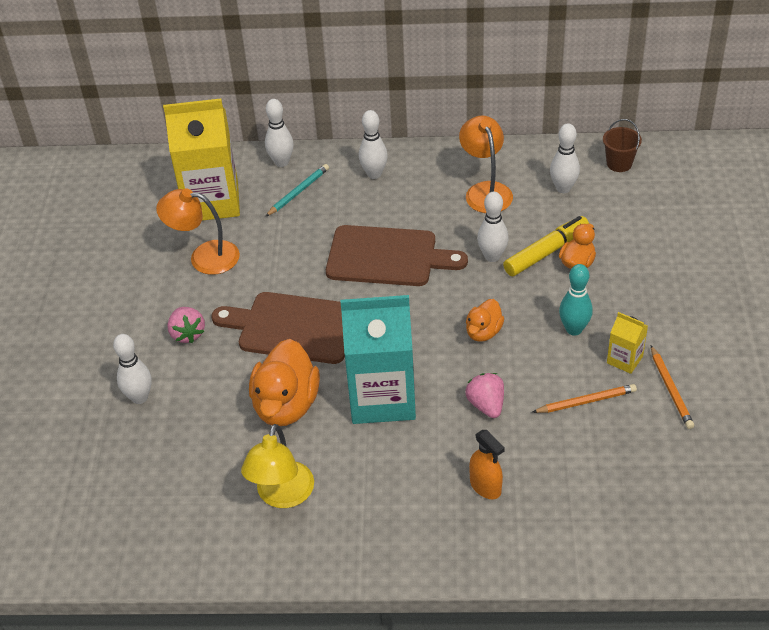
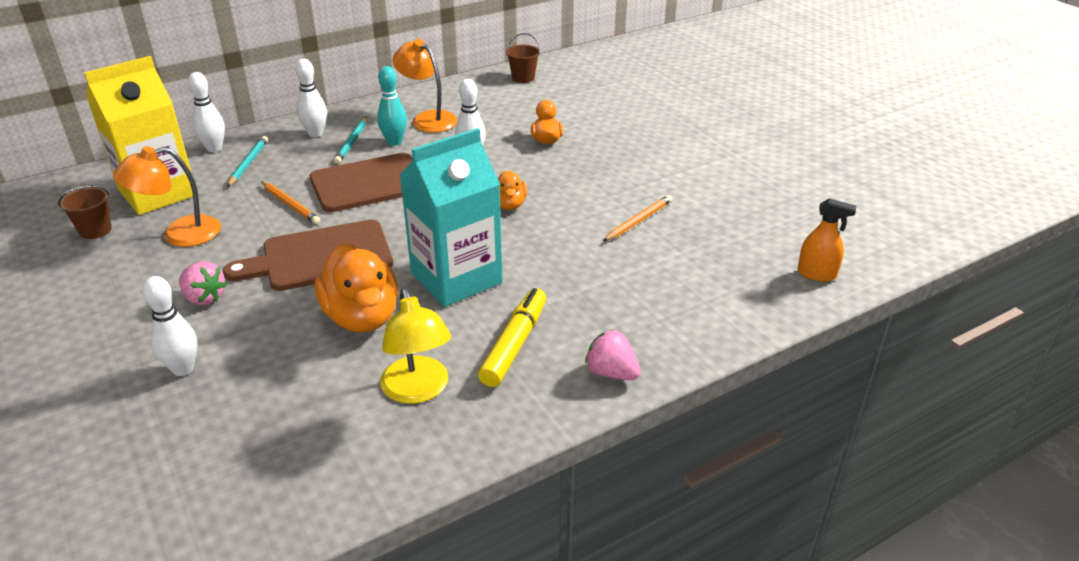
camera: 35 degrees left, 10 degrees down
(148, 227) = (95, 230): none -> brown bucket
(398, 197) = (352, 142): none -> turquoise pencil
(485, 486) = (611, 307): orange spray bottle -> orange spray bottle (817, 274)
(486, 405) = (557, 251): pink strawberry -> pink strawberry (611, 373)
(546, 252) = (515, 141): yellow marker -> yellow marker (514, 345)
(563, 188) = (492, 101): white bowling pin -> none
(574, 329) = (583, 180): turquoise bowling pin -> turquoise bowling pin (394, 142)
(624, 359) = (642, 185): yellow carton -> none
(671, 389) = (696, 192): orange pencil -> orange pencil (290, 205)

